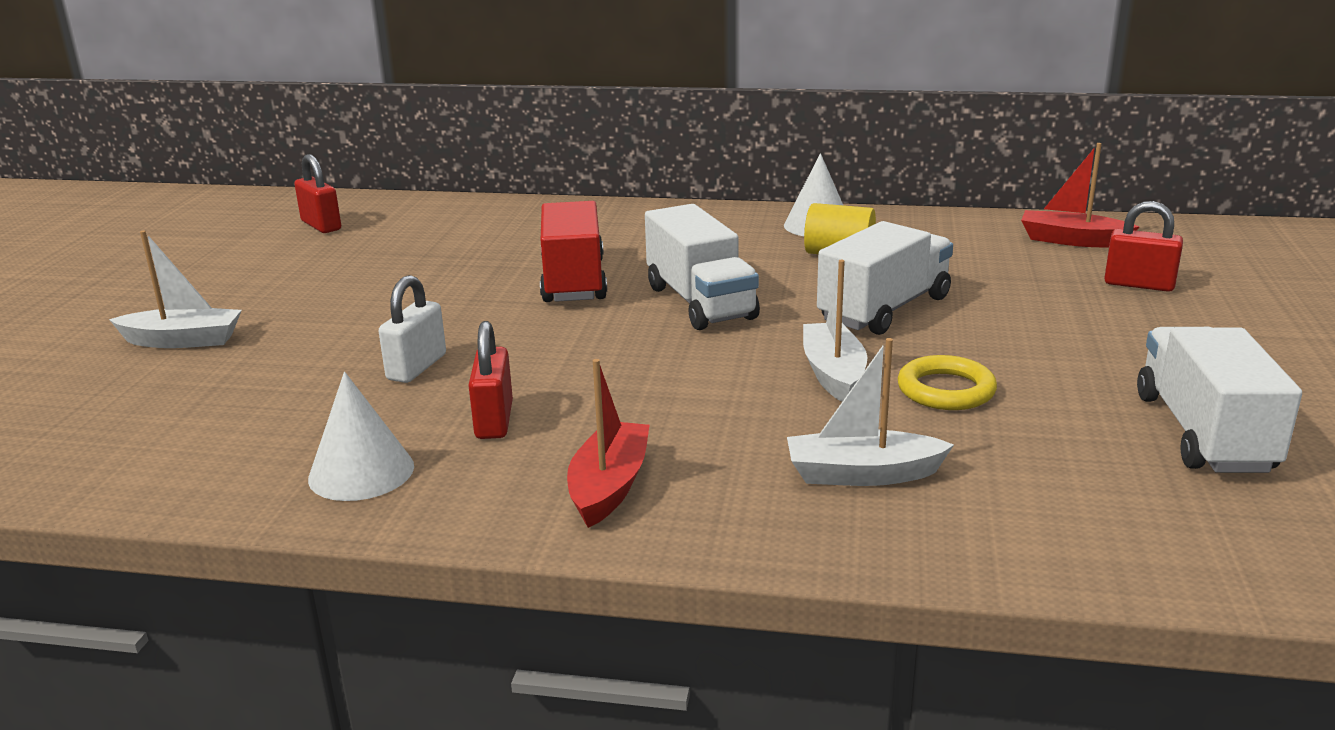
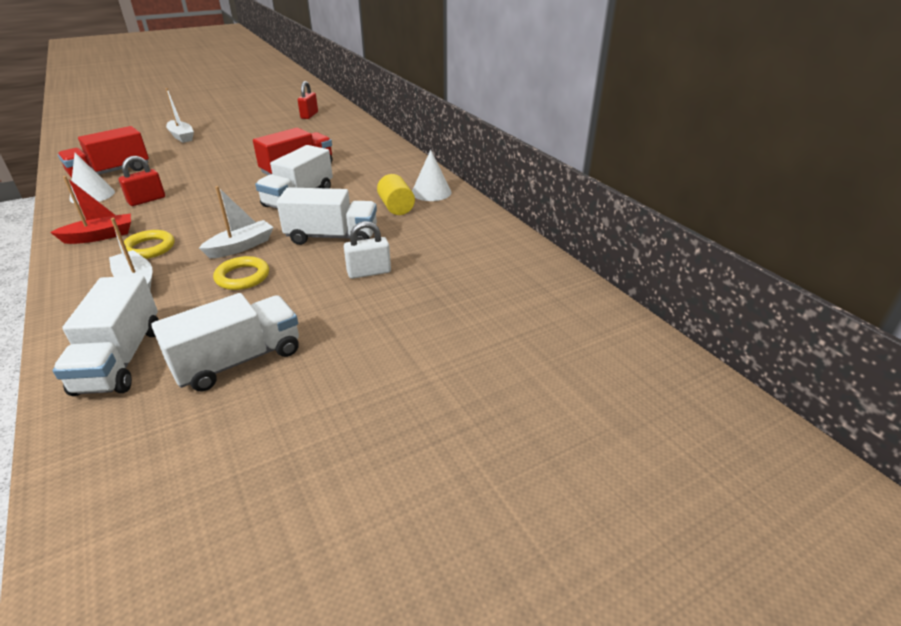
camera: 50 degrees right, 10 degrees up
(258, 438) = (111, 173): none -> red truck
(417, 367) = (186, 173): white padlock -> white padlock (369, 272)
(735, 446) = (149, 248): none -> yellow ring
(1072, 240) = (500, 259): red boat -> none
(1133, 519) = (120, 360): none -> white truck
(1139, 284) = (450, 295): red padlock -> none

